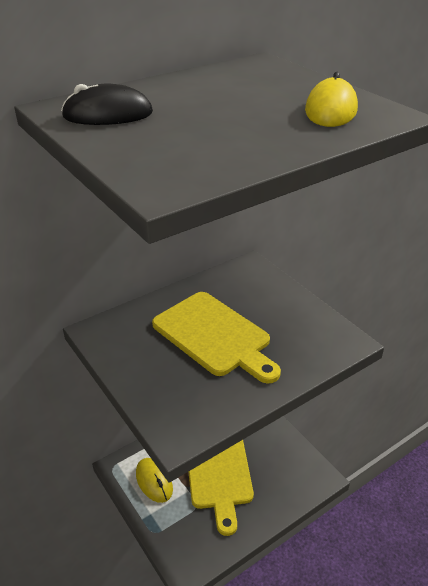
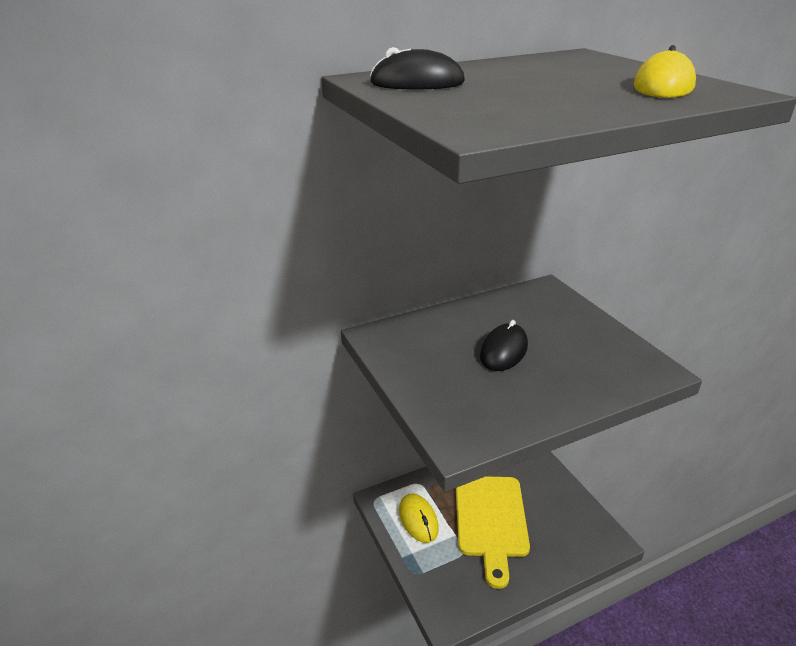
camera: 10 degrees right, 5 degrees down
(214, 336) = (504, 351): yellow cutting board -> black mouse

